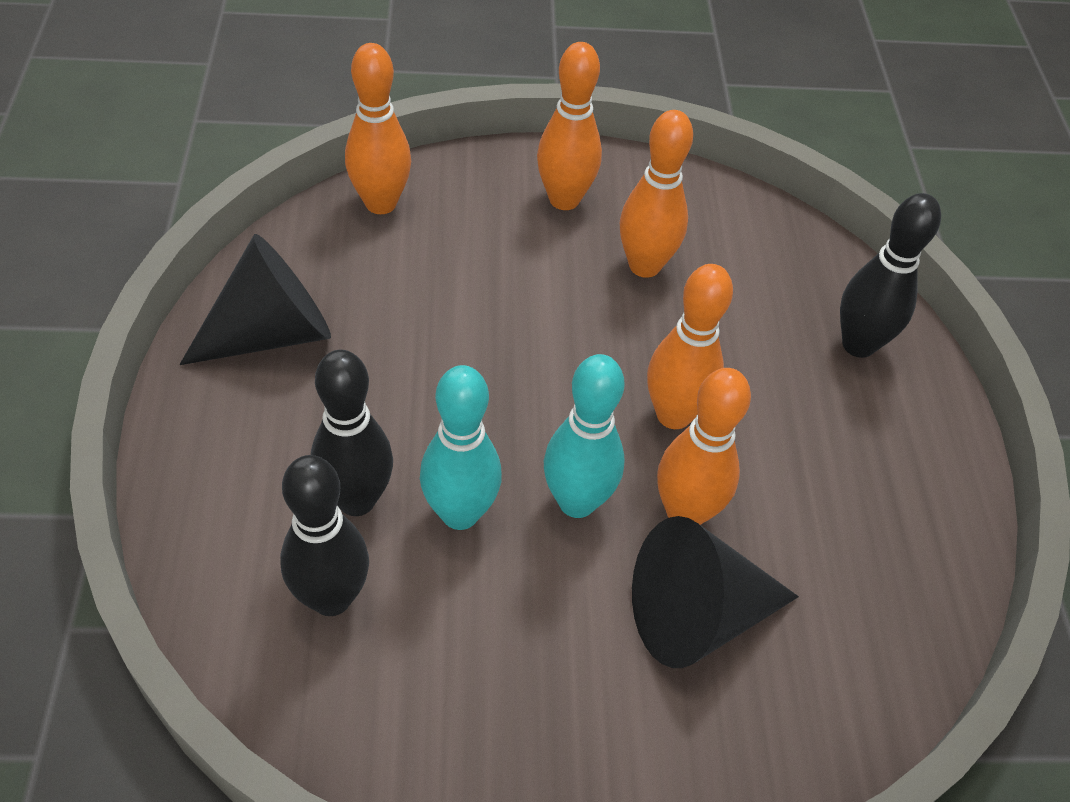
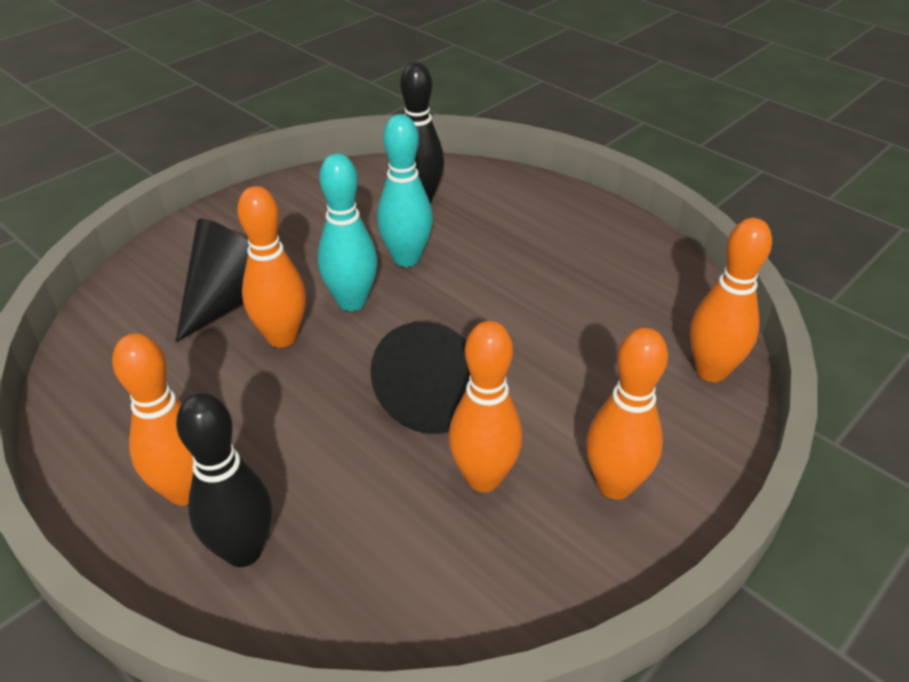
camera: 140 degrees right, 10 degrees down
(271, 333) = (623, 261): black cone -> black cone (436, 395)
(356, 500) = (462, 232): black bowling pin -> none
(673, 415) = (344, 385): orange bowling pin -> orange bowling pin (185, 491)

